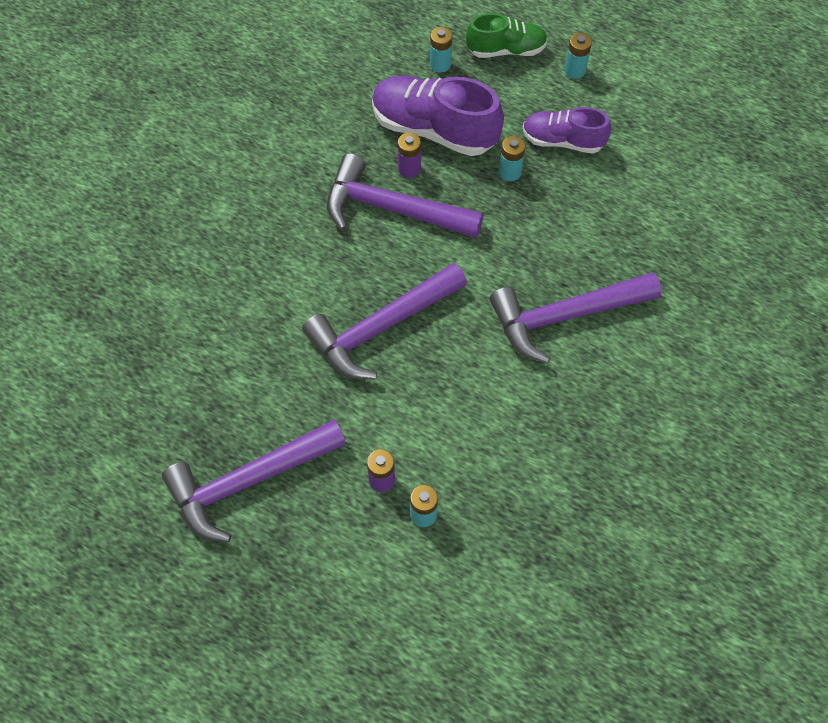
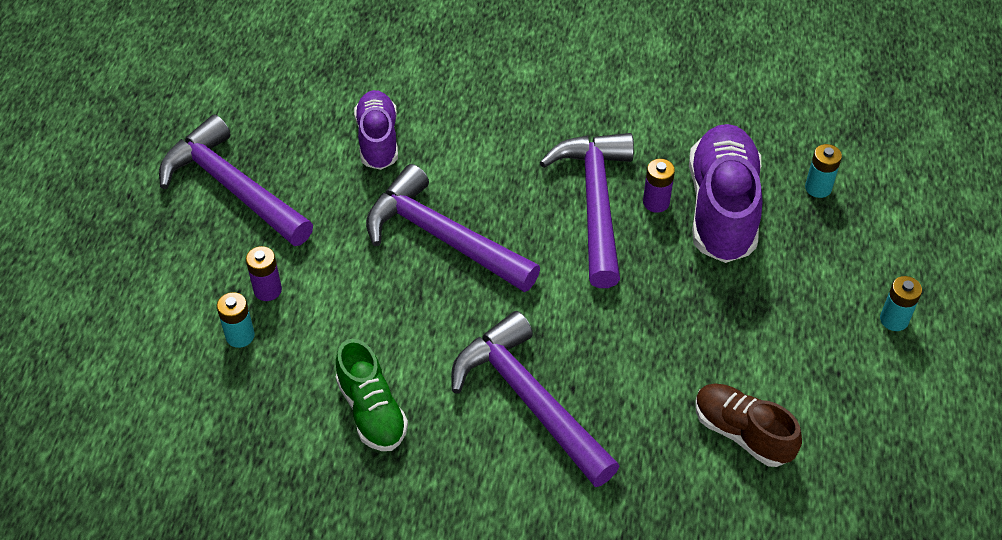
camera: 70 degrees right, 10 degrees down
(506, 50) = (880, 243): green shoe -> green shoe (372, 411)
(510, 172) = (702, 295): turquoise battery -> none
(562, 141) = (777, 335): purple shoe -> purple shoe (378, 140)
(638, 193) = (742, 433): none -> brown shoe

